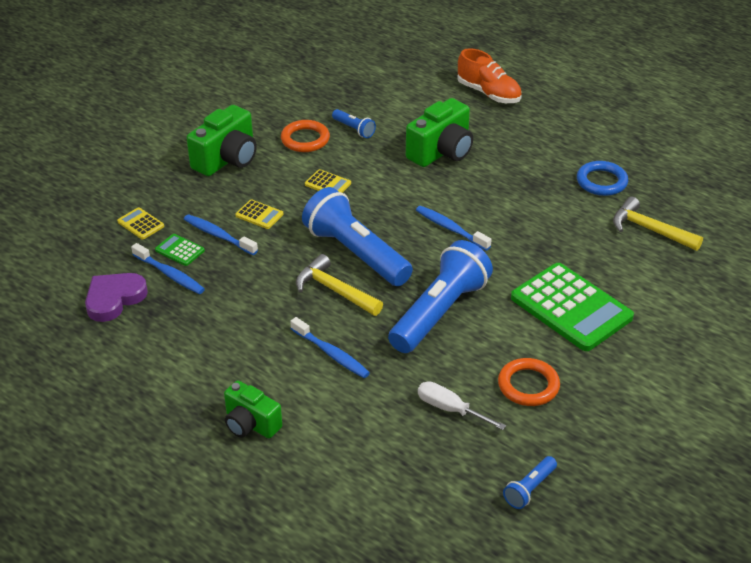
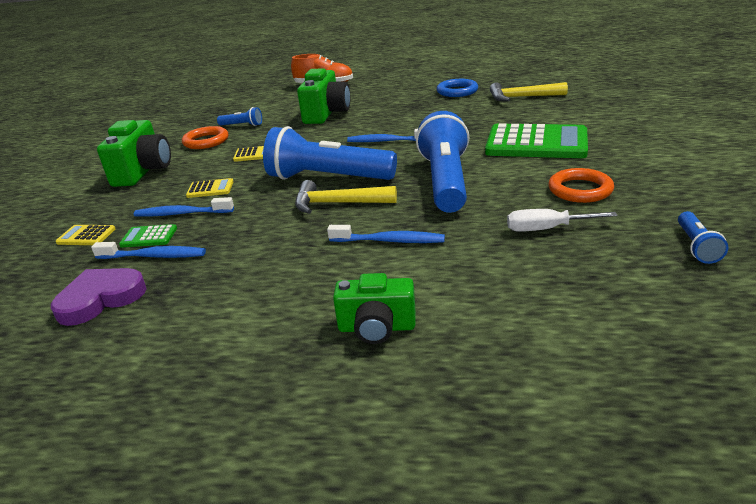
camera: 30 degrees left, 10 degrees down
(114, 299) = (100, 299): purple heart -> purple heart turned 45 degrees clockwise

